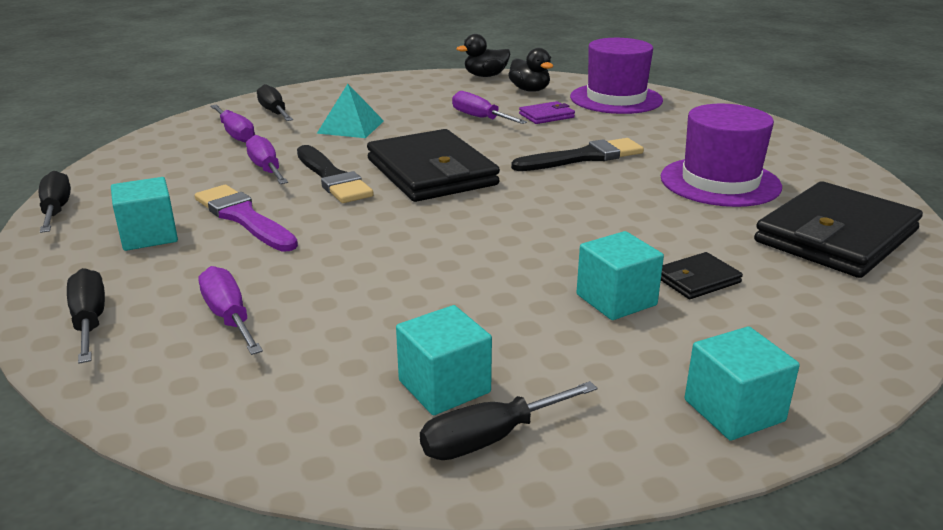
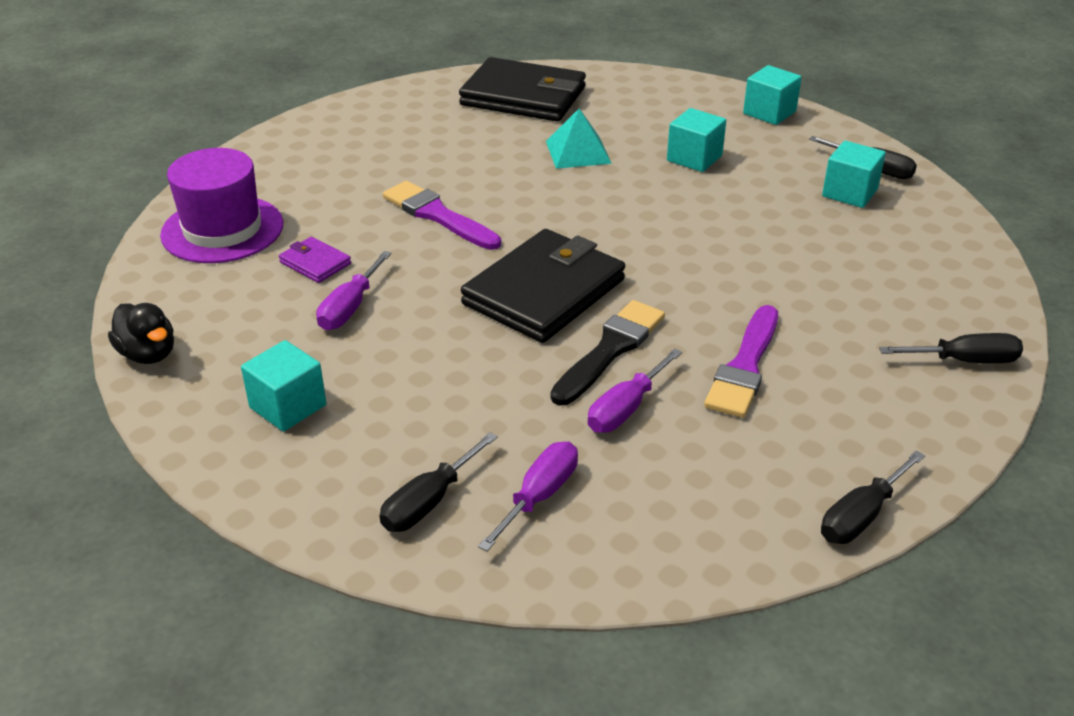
camera: 115 degrees left, 10 degrees up
(90, 321) = (964, 361): black screwdriver -> black screwdriver turned 135 degrees counterclockwise
(149, 236) = (834, 408): turquoise cube -> turquoise cube (288, 406)
(229, 317) = (883, 298): purple screwdriver -> none
(350, 127) = (445, 400): turquoise pyramid -> turquoise pyramid (578, 152)
(530, 90) = (209, 298): black duck -> none
(583, 157) = (438, 216): black brush -> purple brush
(697, 280) = (638, 136): black wallet -> none
(720, 182) = (451, 144): purple hat -> none

